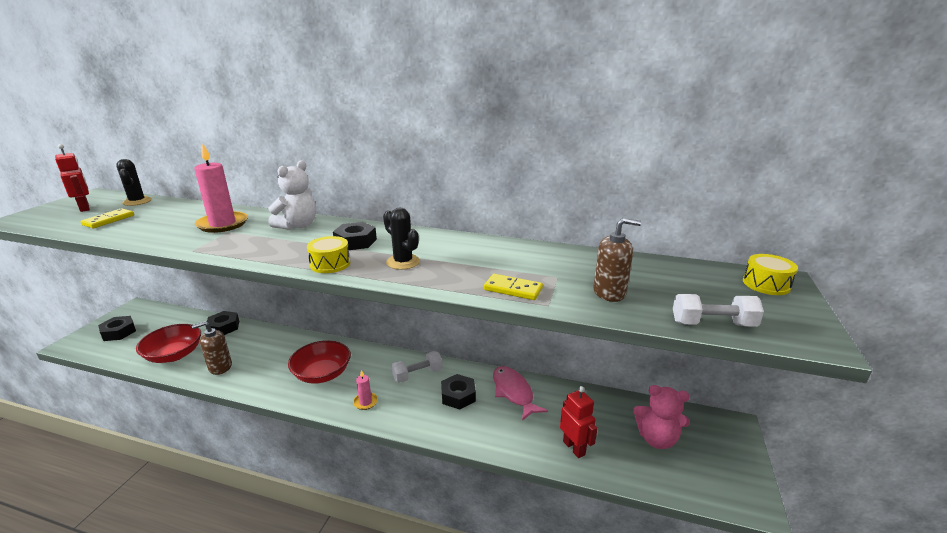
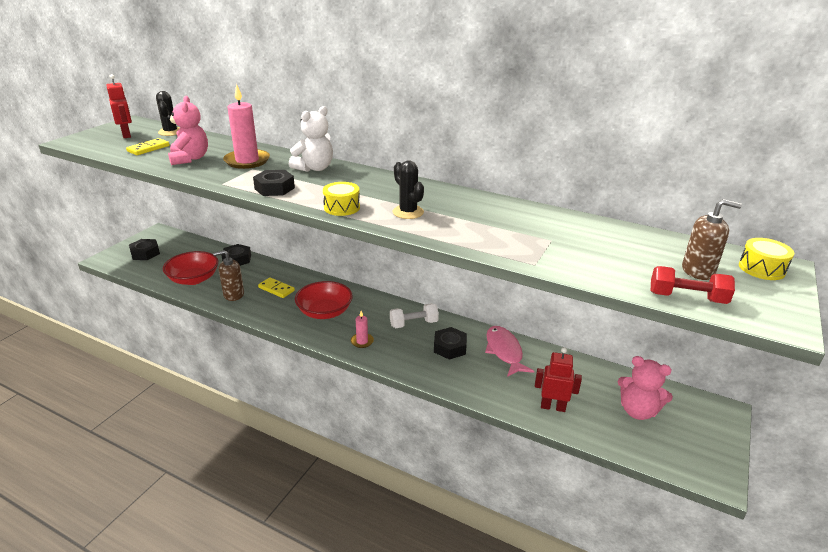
camera: 10 degrees right, 5 degrees up
(156, 227) = (190, 159): none -> pink teddy bear
(355, 242) = (366, 189): black nut -> black nut (274, 188)
(513, 289) = (505, 247): yellow domino -> yellow domino (276, 289)
(574, 448) = (553, 407): red robot -> red robot turned 60 degrees counterclockwise
(609, 293) = (597, 260): brown soap dispenser -> brown soap dispenser (698, 271)
(712, 324) = (687, 298): white dumbbell -> red dumbbell

